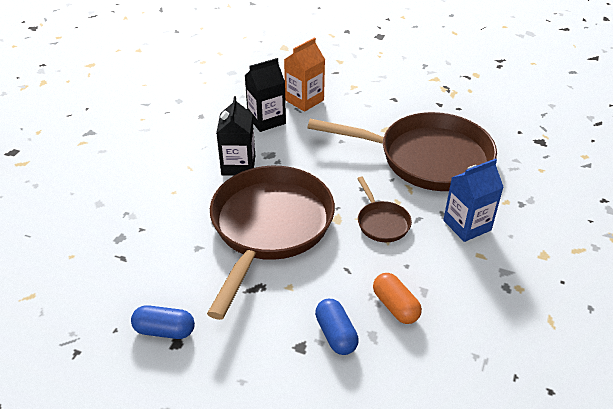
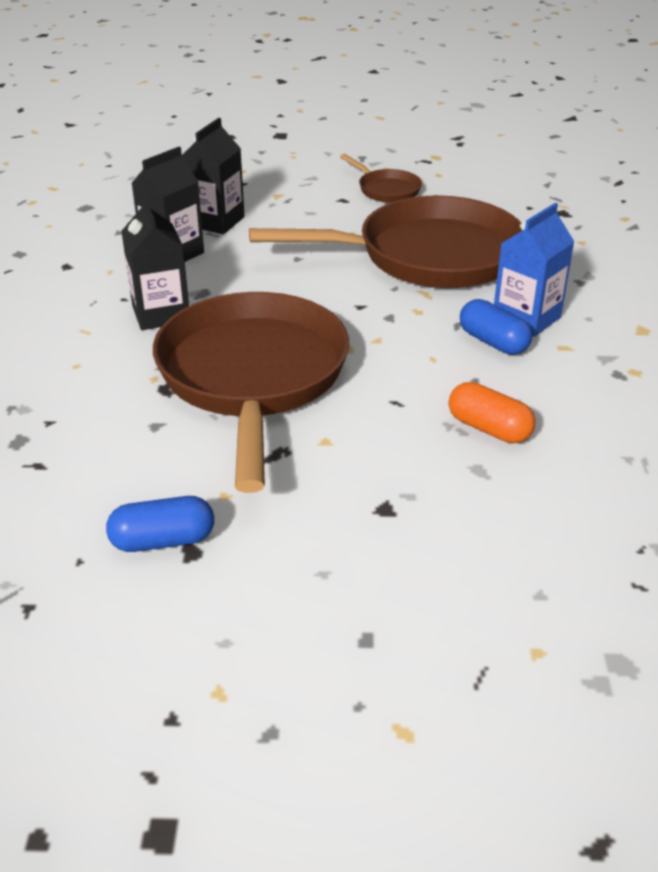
camera: 20 degrees left, 5 degrees down
(304, 100) = (215, 221): orange carton -> black carton
(336, 334) = (427, 481): blue capsule -> blue capsule (493, 342)
(382, 222) = (411, 338): brown pan -> brown pan (386, 190)

